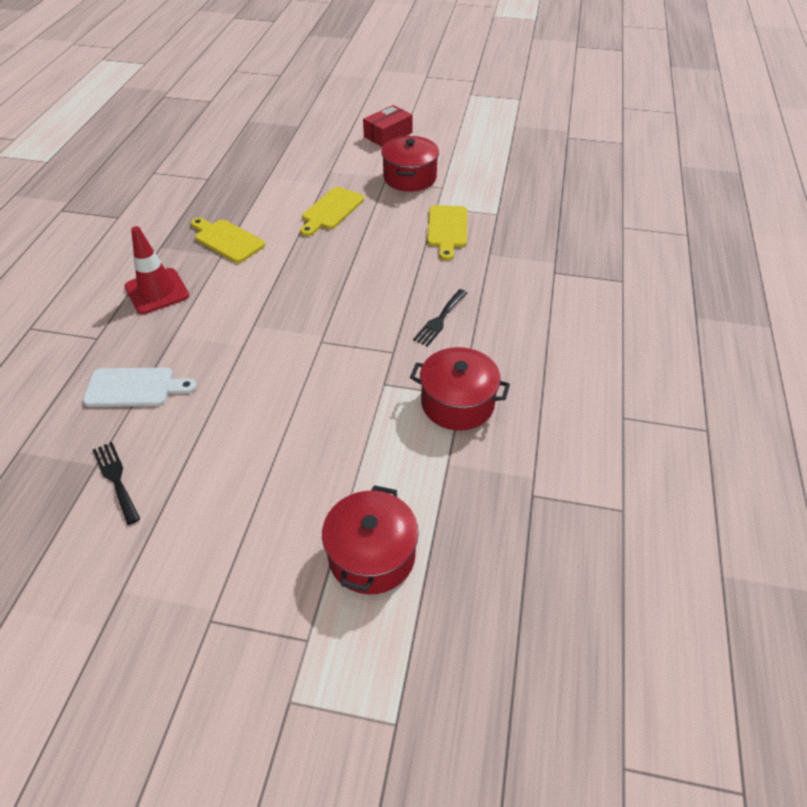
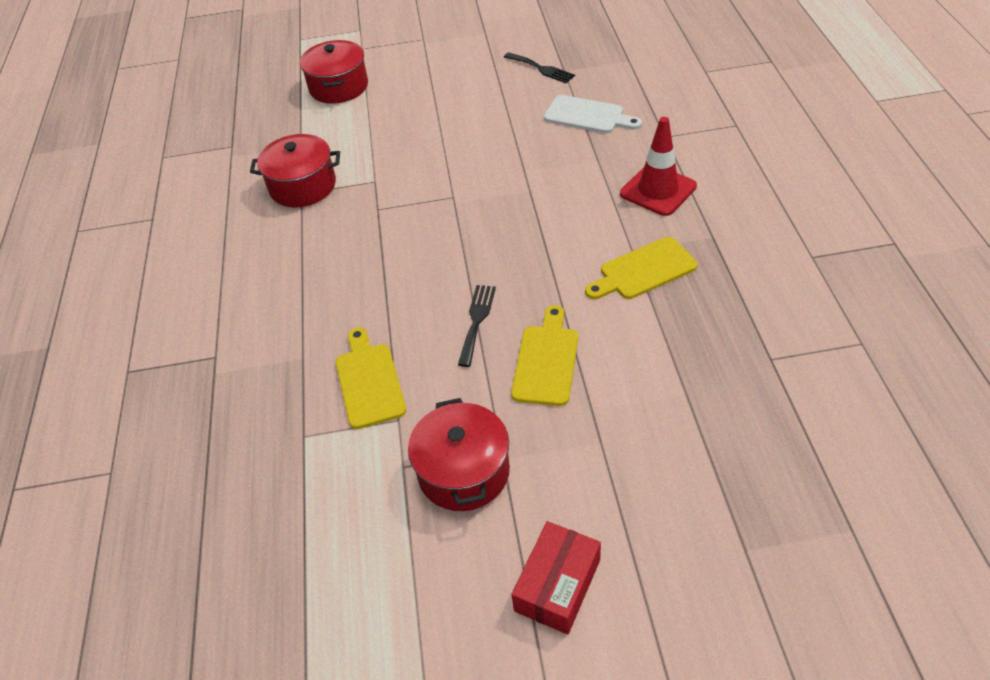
camera: 165 degrees right, 0 degrees up
(134, 387) = (588, 115): white cutting board -> white cutting board turned 135 degrees counterclockwise
(227, 240) = (644, 270): yellow cutting board -> yellow cutting board turned 135 degrees clockwise
(440, 320) = (341, 254): black fork -> black fork (477, 321)

